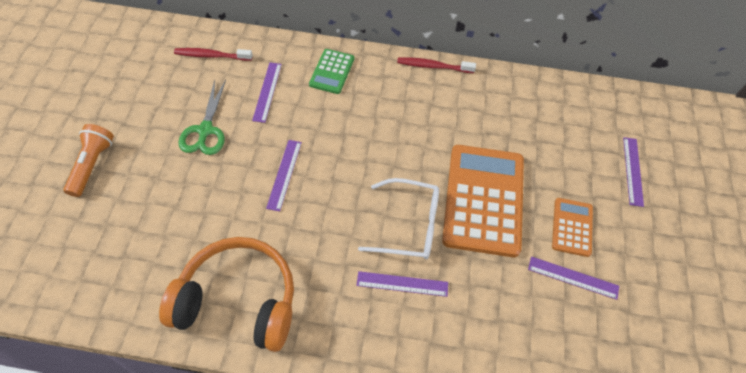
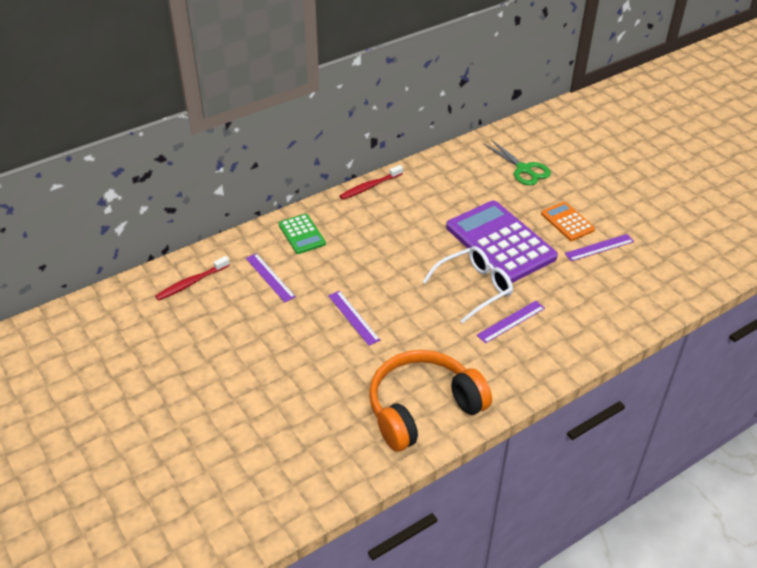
camera: 40 degrees left, 15 degrees down
(92, 165) = (196, 414): orange flashlight -> none
(205, 130) = (256, 332): green scissors -> green scissors (524, 169)
(483, 200) = (500, 242): orange calculator -> purple calculator
(633, 171) = (564, 169): purple ruler -> none

